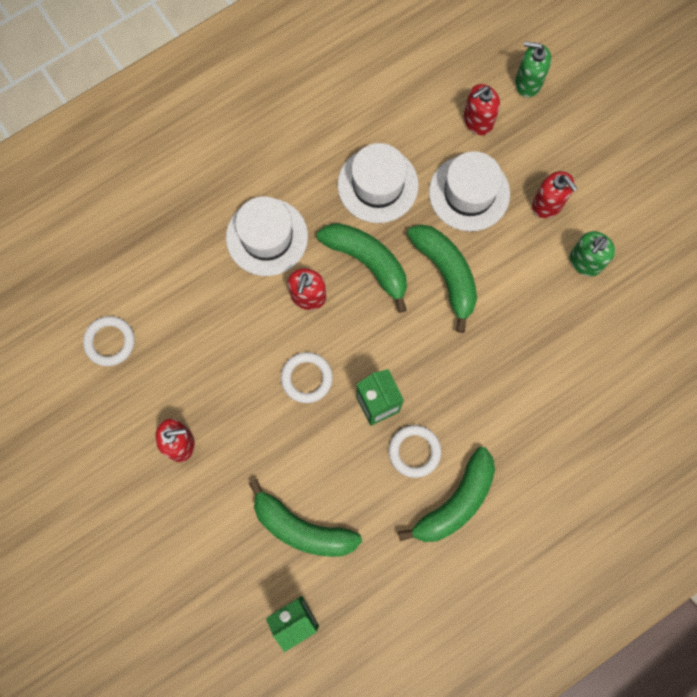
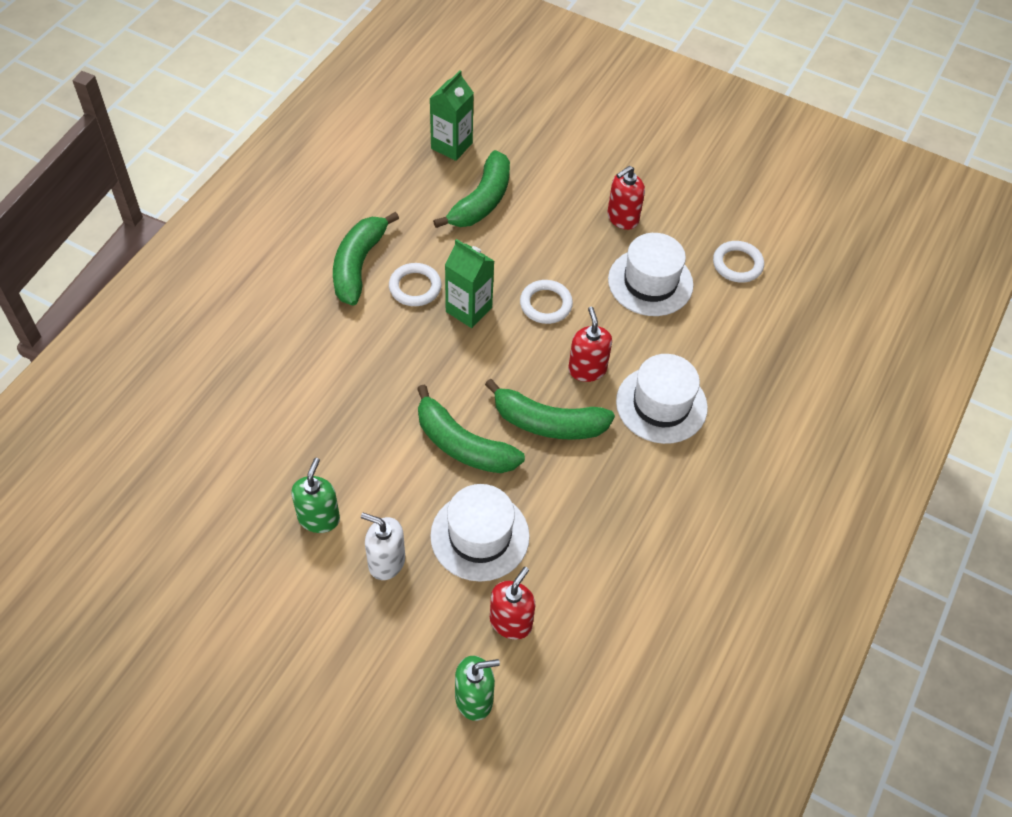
camera: 150 degrees right, 20 degrees down
(302, 528) = (482, 201): green banana -> green banana turned 120 degrees clockwise
(377, 185) = (582, 501): white hat -> white hat (650, 282)
(547, 204) = (386, 562): red soap dispenser -> white soap dispenser

